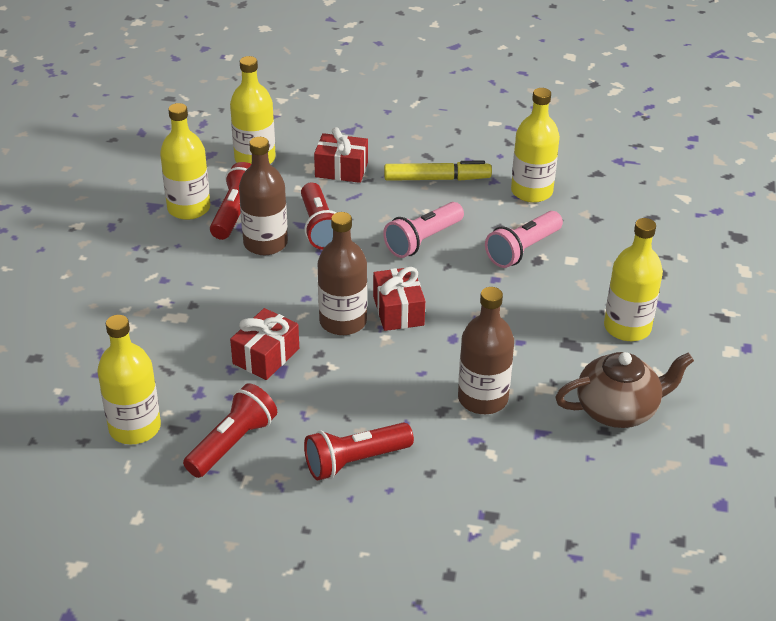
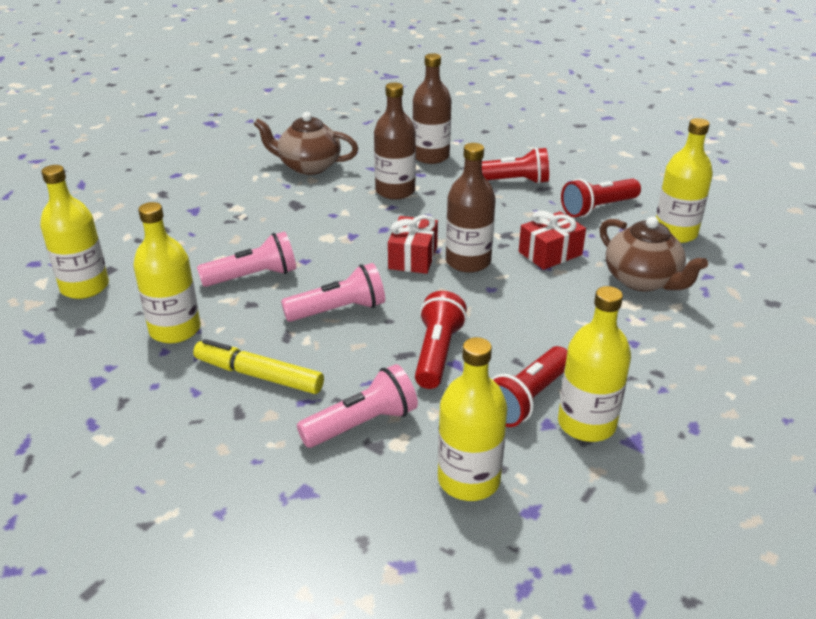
camera: 155 degrees left, 5 degrees down
(164, 348) = (643, 280): none -> brown teapot
(265, 243) = (507, 352): brown bottle -> brown bottle (431, 156)
(341, 169) = (362, 424): red gift -> pink flashlight
(627, 327) = (241, 203): yellow bottle -> yellow bottle (85, 287)

